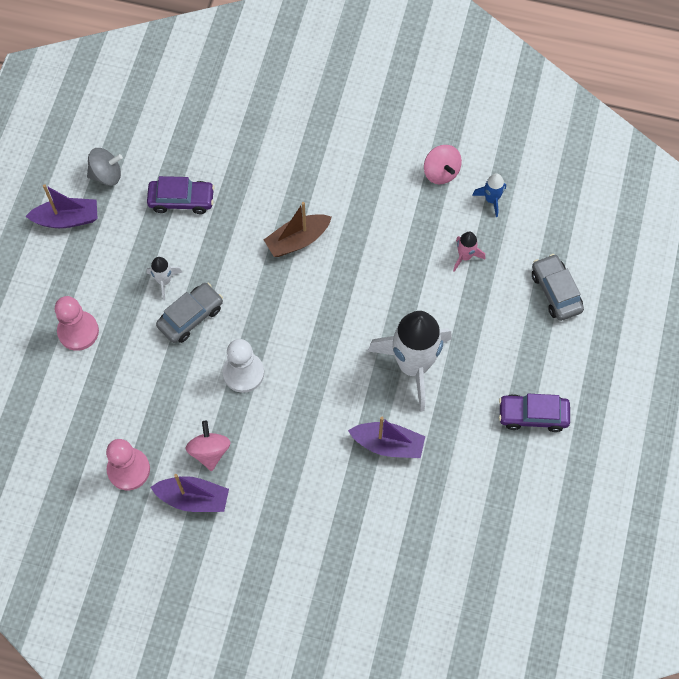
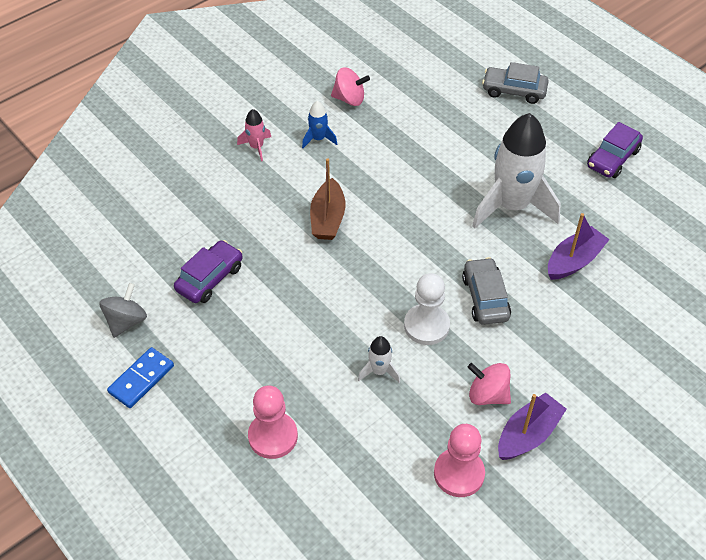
camera: 55 degrees left, 15 degrees down
(67, 219) = (141, 379): purple boat -> blue domino
(164, 281) = (281, 336): white rocket -> white rocket (379, 371)
(191, 317) = (336, 335): grey car -> grey car (485, 298)
(465, 256) = (438, 124): pink rocket -> pink rocket (256, 147)
(491, 199) = (401, 84): blue rocket -> blue rocket (318, 139)

